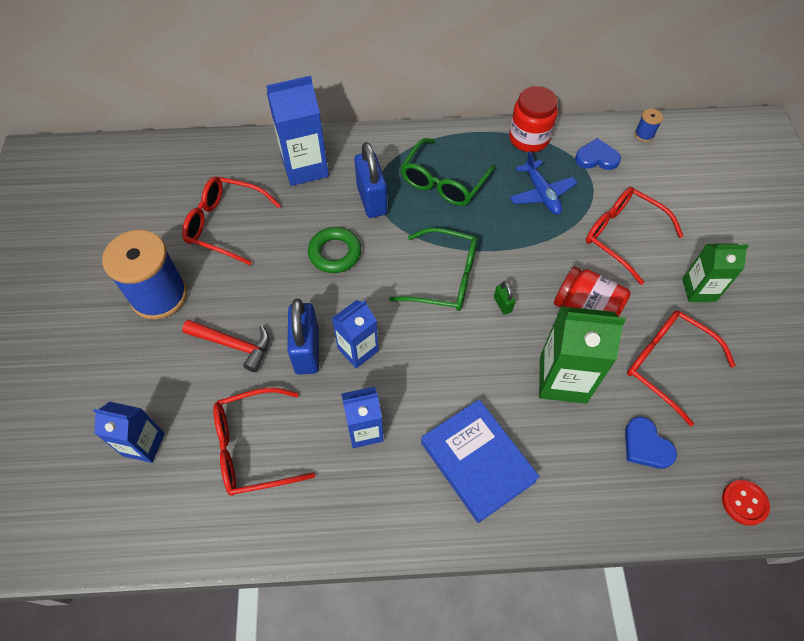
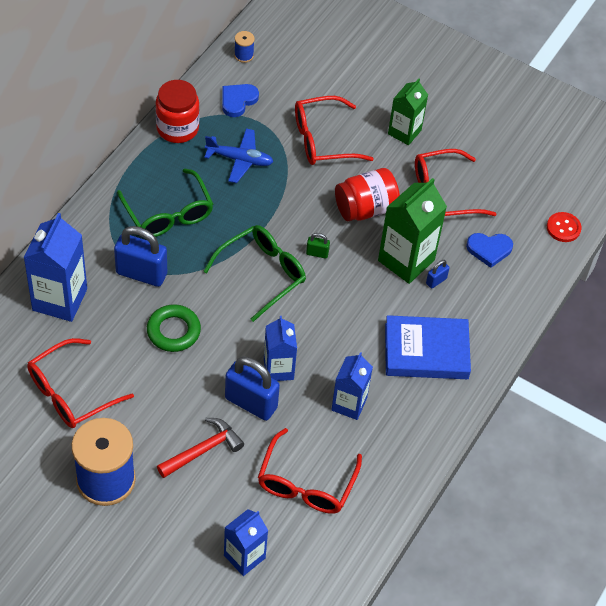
camera: 60 degrees left, 5 degrees down
(564, 420) = (436, 281): none -> blue padlock

